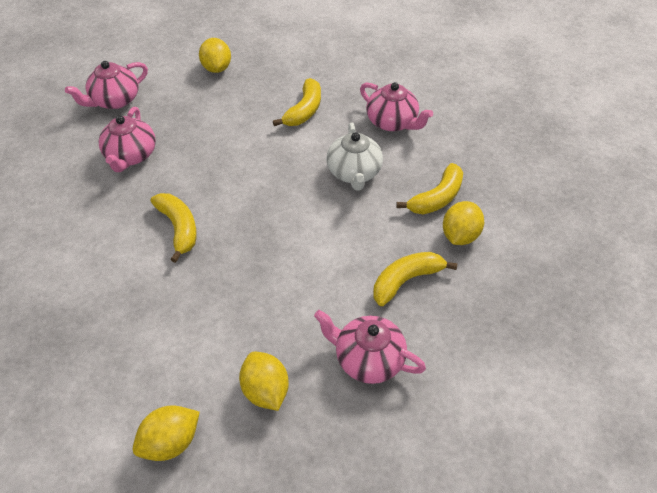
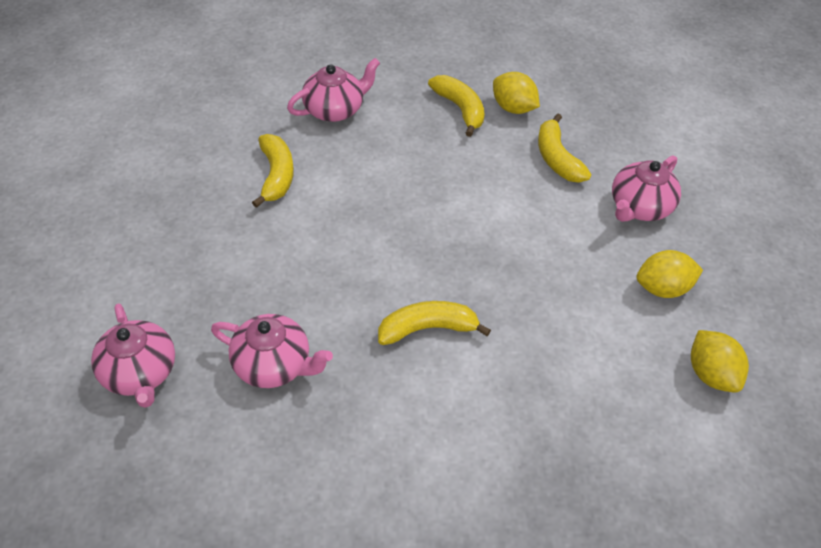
camera: 75 degrees left, 0 degrees up
(217, 68) = (139, 243): yellow lemon -> none
(304, 110) = (276, 175): yellow banana -> yellow banana turned 45 degrees clockwise
(354, 173) = (400, 158): white teapot -> none

